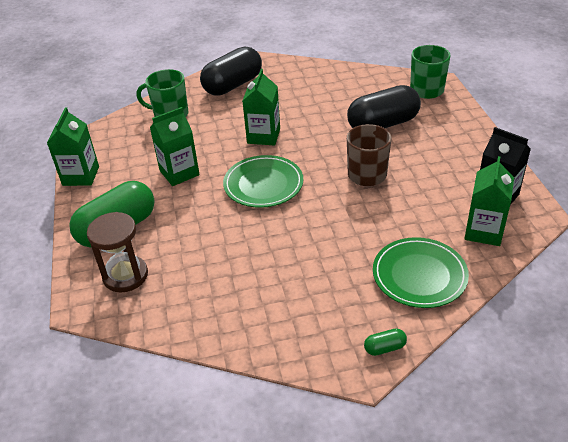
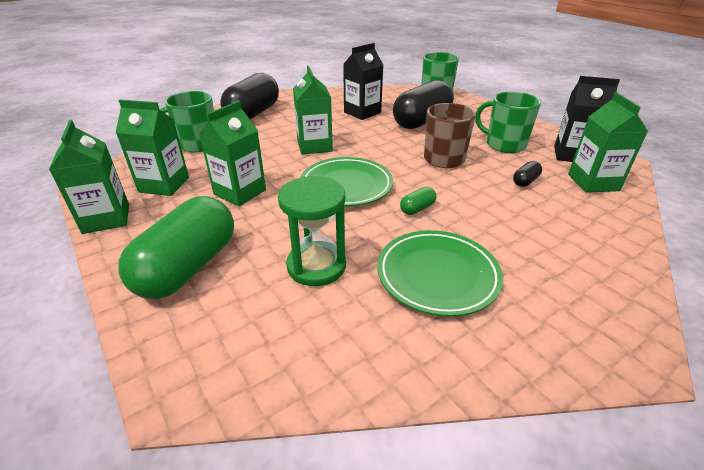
camera: 25 degrees left, 5 degrees down
(125, 275) = (231, 324): brown hourglass -> none
(129, 153) = (164, 185): none -> green carton
(198, 250) = (316, 266): none -> green hourglass
(333, 101) = (362, 112): none -> black carton
(384, 348) = (630, 319): green capsule -> green capsule (417, 209)
(419, 275) = (581, 233): green plate -> green plate (437, 275)
(420, 215) = (525, 181): none -> black capsule
(440, 170) = (504, 145): none -> green mug

